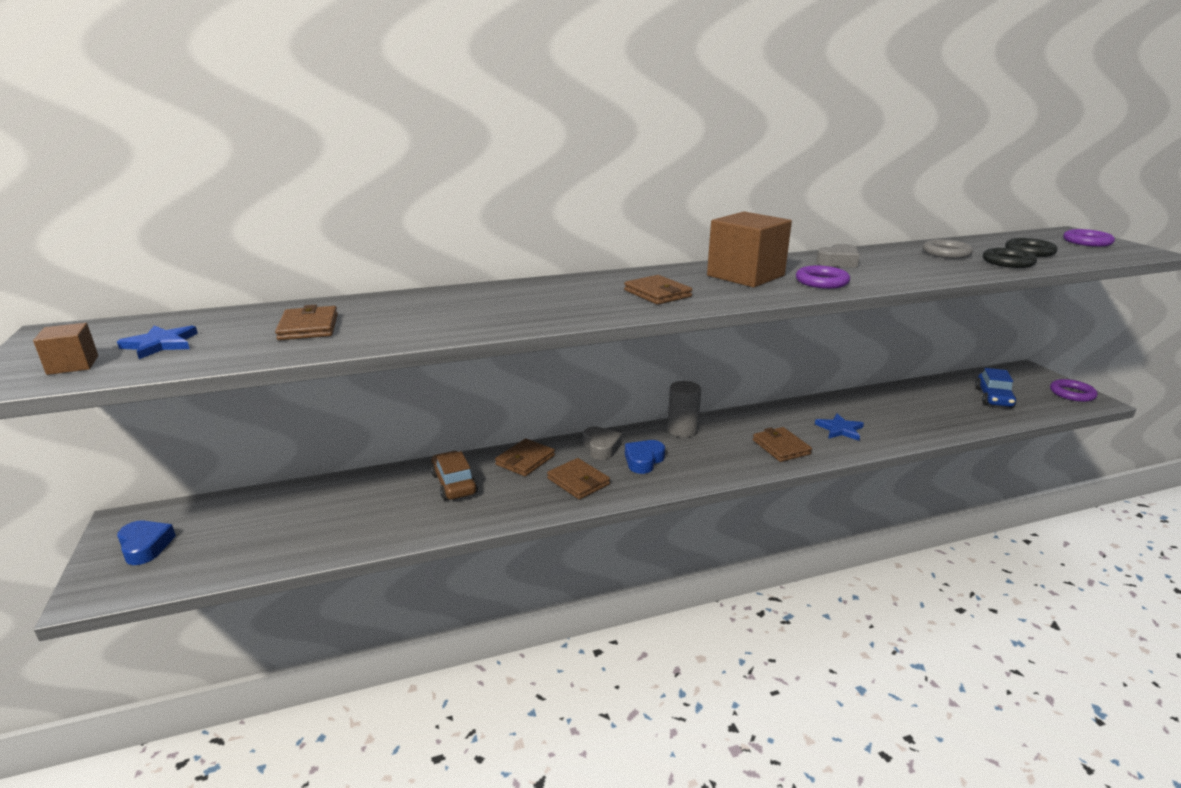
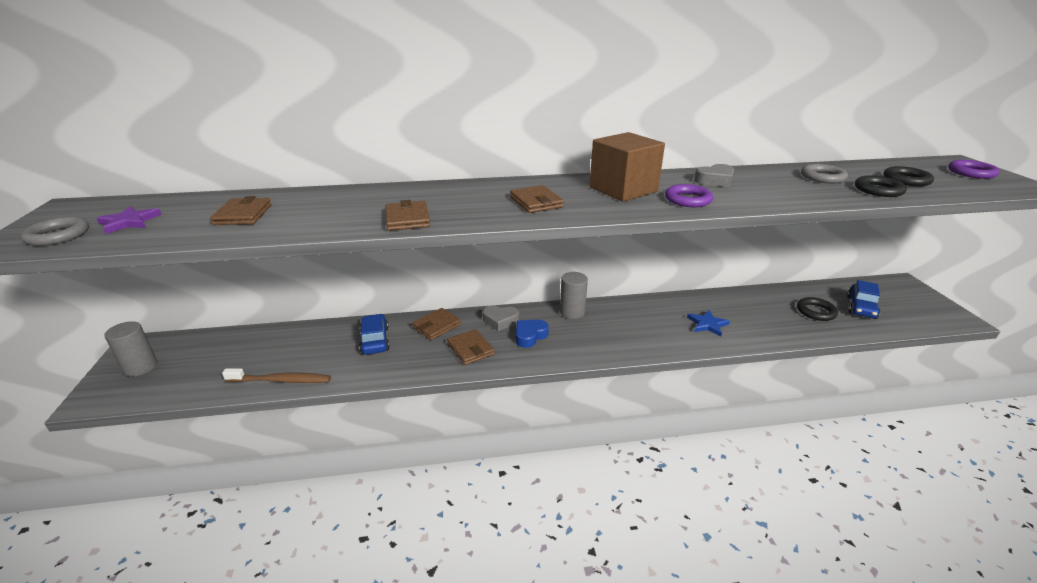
camera: 10 degrees right, 5 degrees up
(73, 365) = (58, 235): brown cube -> grey ring
(145, 546) = (140, 367): blue heart -> grey cylinder
(160, 344) = (129, 222): blue star -> purple star
(350, 541) = (280, 380): none -> brown toothbrush
(454, 484) = (375, 340): brown car -> blue car
(601, 447) = (500, 320): grey heart -> grey heart turned 105 degrees clockwise
(781, 447) = (649, 336): brown wallet -> brown wallet (407, 219)
(949, 406) = (816, 312): none -> black ring
(1072, 394) = (939, 310): purple ring -> none

